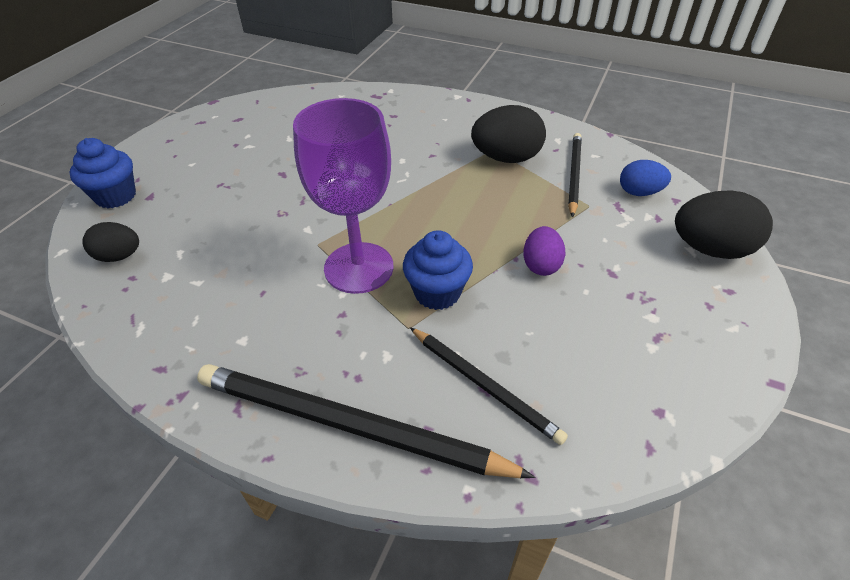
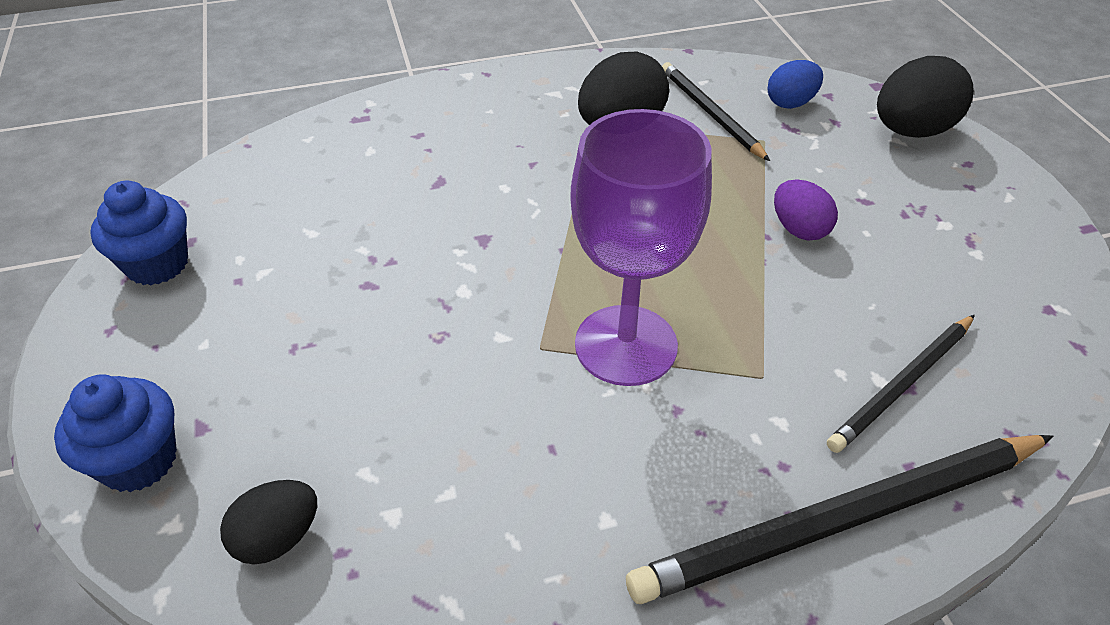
camera: 40 degrees left, 0 degrees up
(437, 293) = (742, 320): blue cupcake -> blue cupcake (157, 264)
(484, 385) = (902, 385): black pencil -> black pencil turned 135 degrees clockwise

